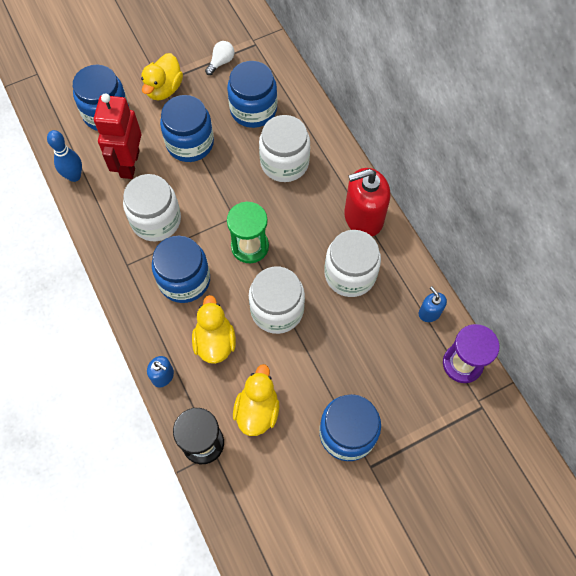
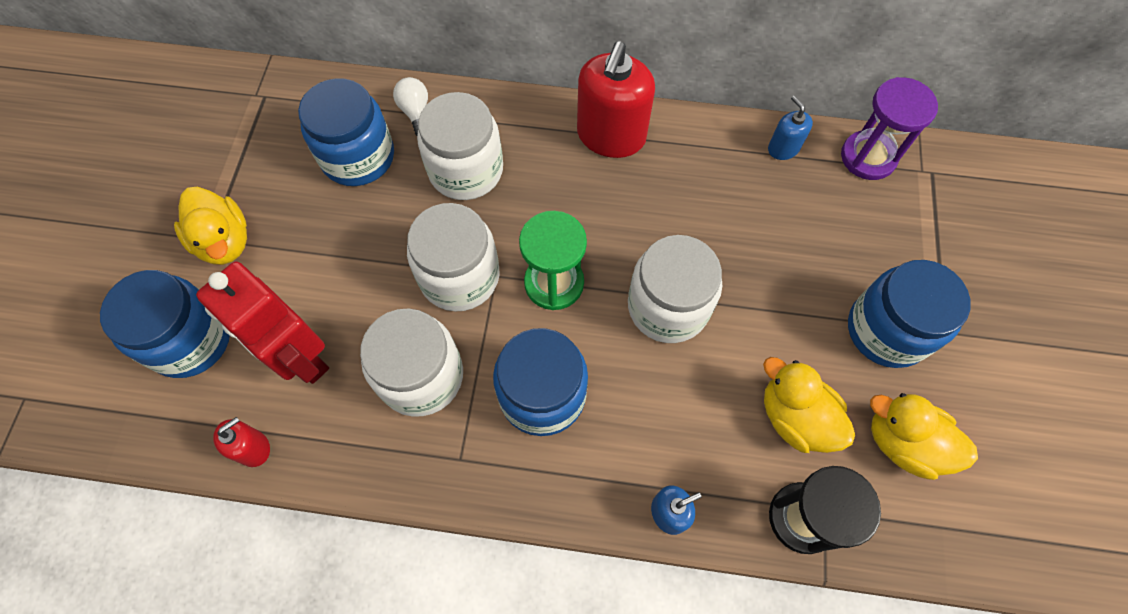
camera: 55 degrees left, 0 degrees up
(74, 176) = (253, 448): blue bowling pin -> red soap dispenser
(190, 143) = (339, 260): blue jar -> none
(215, 342) = (662, 411): yellow duck -> yellow duck (903, 443)
(221, 62) = (252, 149): white light bulb -> white light bulb (415, 112)
(350, 274) = (676, 196): white jar -> white jar (459, 276)
(429, 312) = (783, 148): blue soap dispenser -> blue soap dispenser turned 60 degrees clockwise

